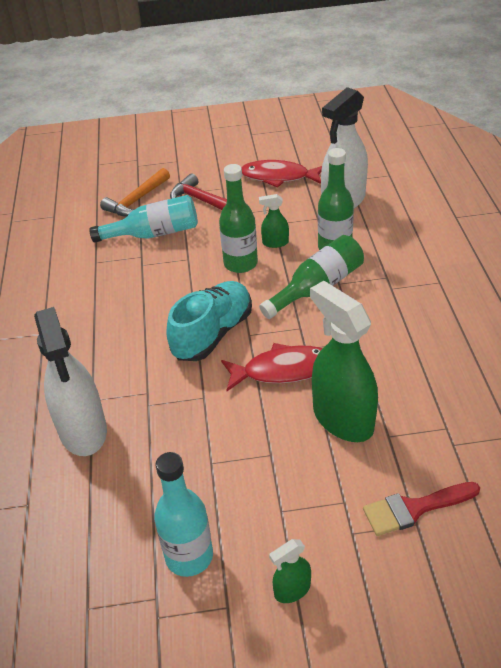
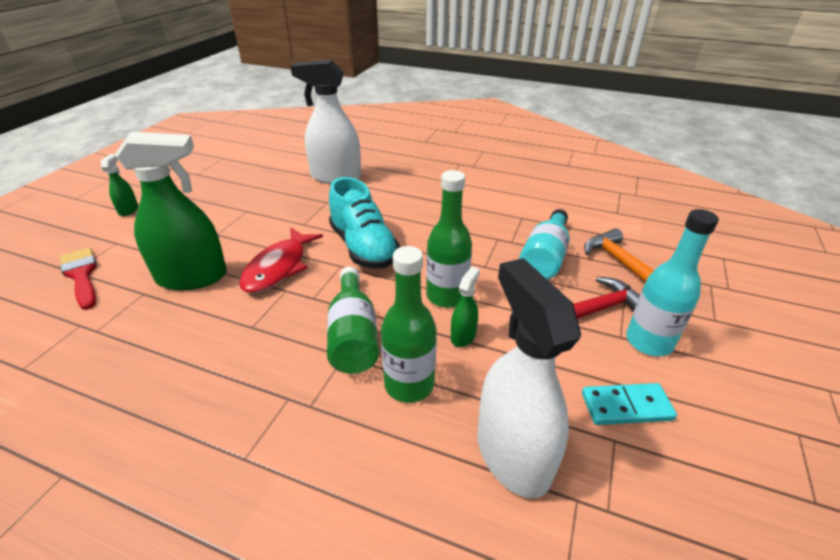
camera: 115 degrees right, 5 degrees down
(189, 556) = (201, 187): turquoise bottle -> turquoise bottle (649, 342)
(278, 177) = (626, 406): red fish -> turquoise domino
(414, 509) = (81, 275): red brush -> red brush turned 45 degrees counterclockwise

